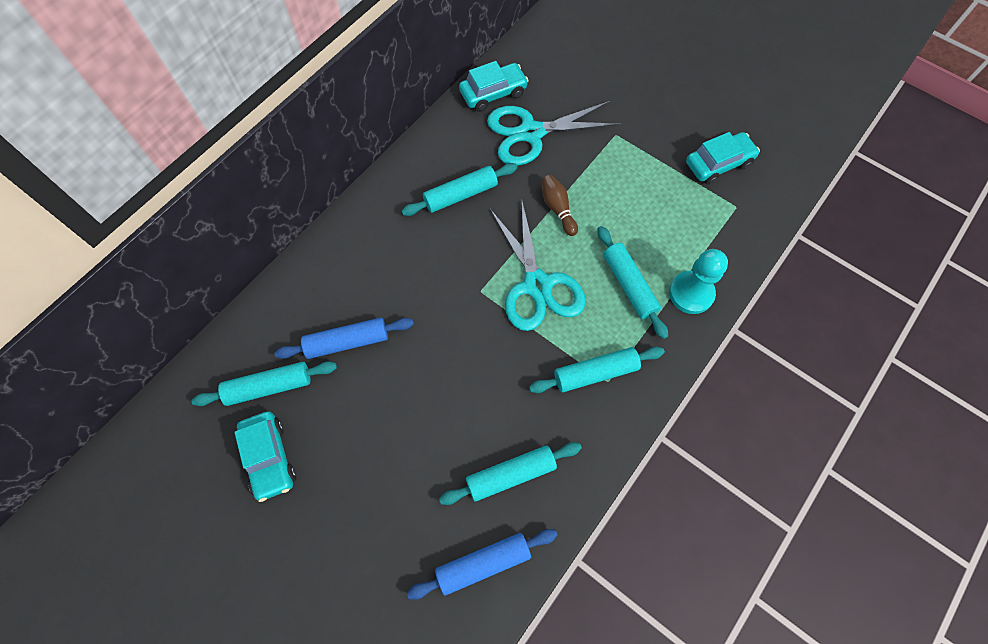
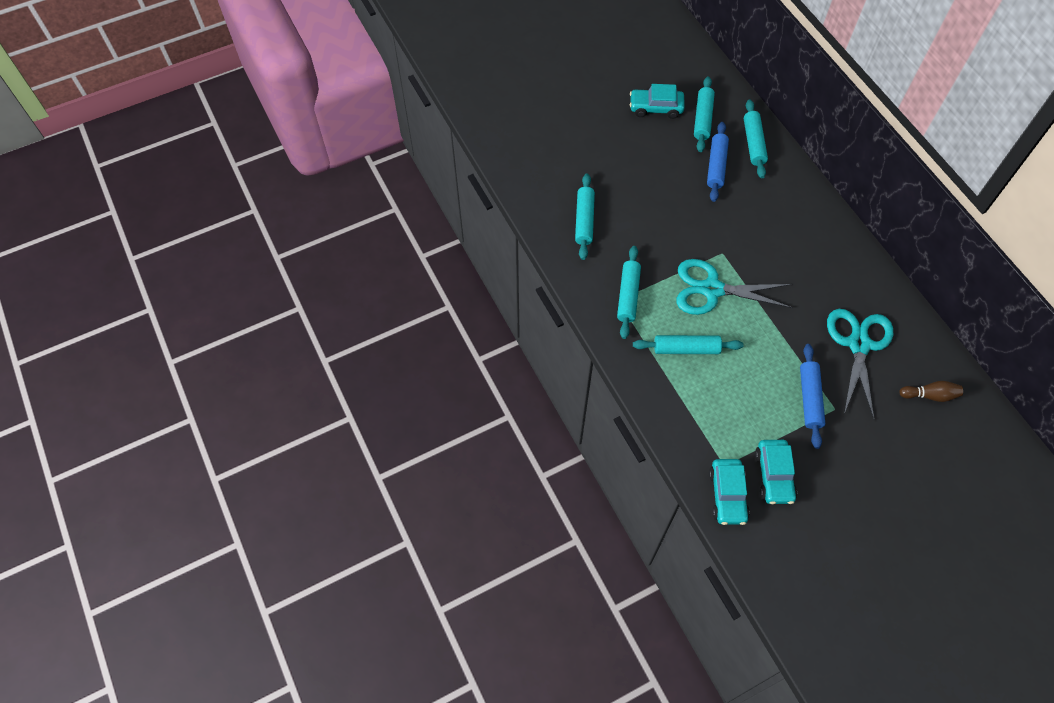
camera: 115 degrees right, 5 degrees down
(460, 195) = (813, 271): turquoise rolling pin -> turquoise rolling pin (753, 143)
(483, 563) = (540, 187): blue rolling pin -> blue rolling pin (809, 398)
(493, 93) = (913, 334): turquoise car -> turquoise car (727, 495)
(558, 209) = (774, 331): brown bowling pin -> brown bowling pin (929, 395)
(691, 293) = (661, 387): turquoise pawn -> none

